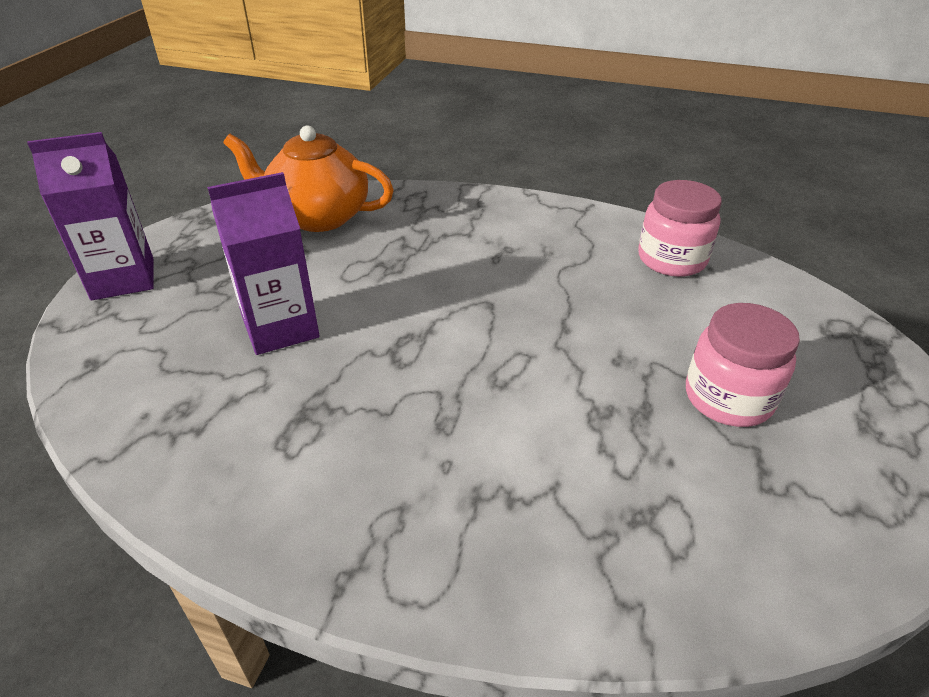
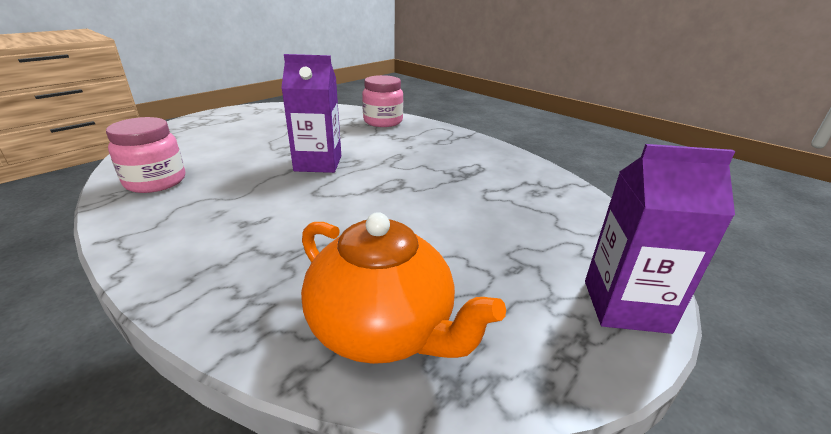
camera: 155 degrees left, 10 degrees down
(280, 327) = (468, 216): purple carton -> purple carton (318, 163)
(728, 398) = (267, 134): pink jar -> pink jar (383, 121)

